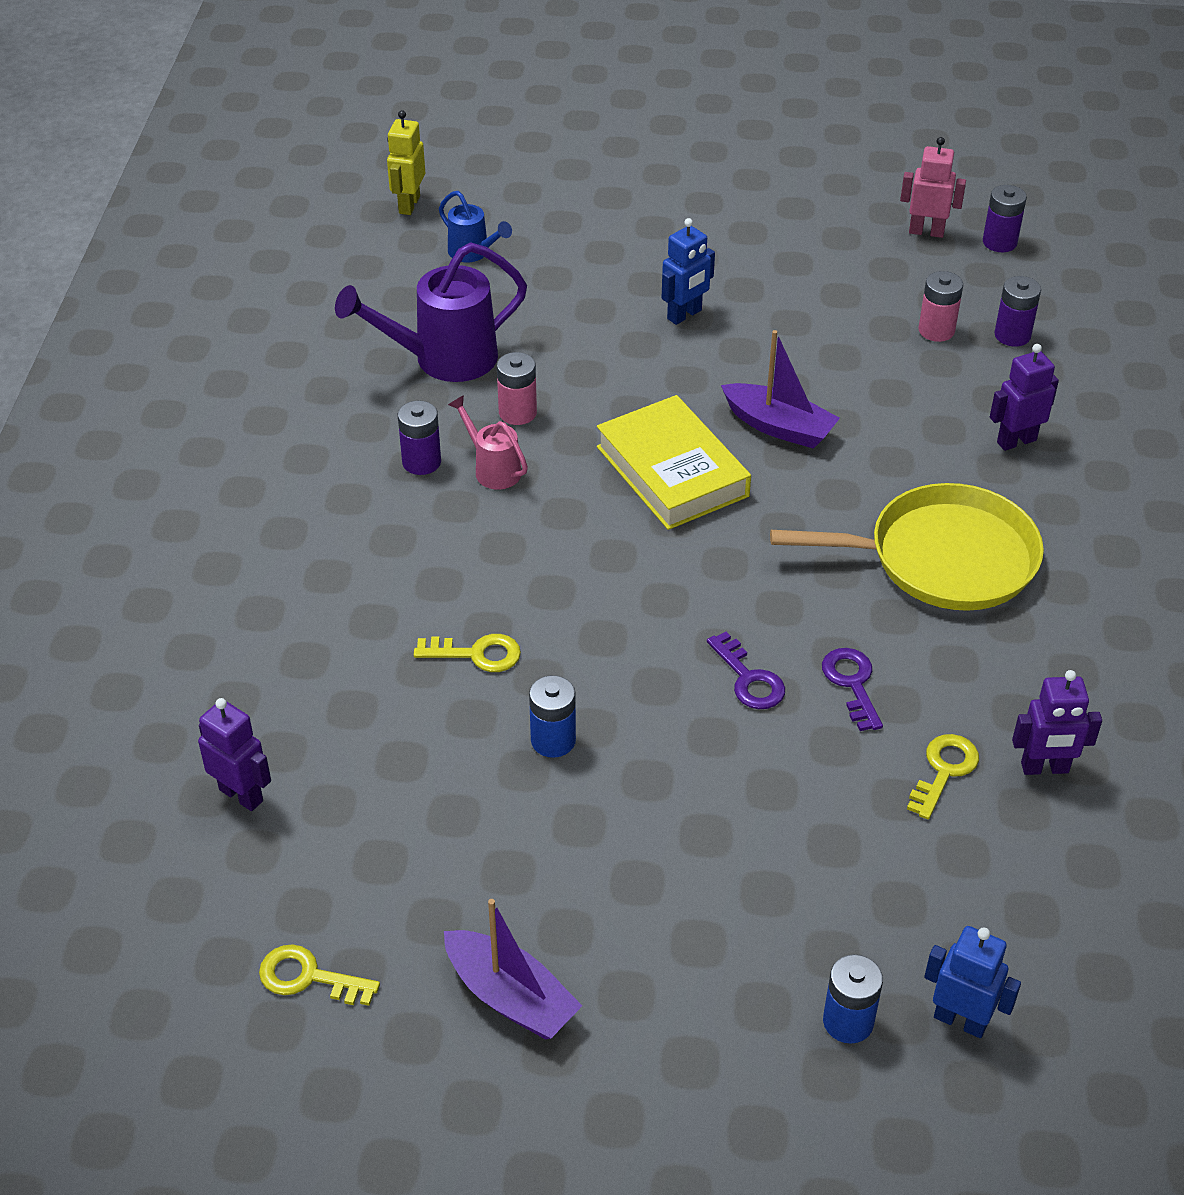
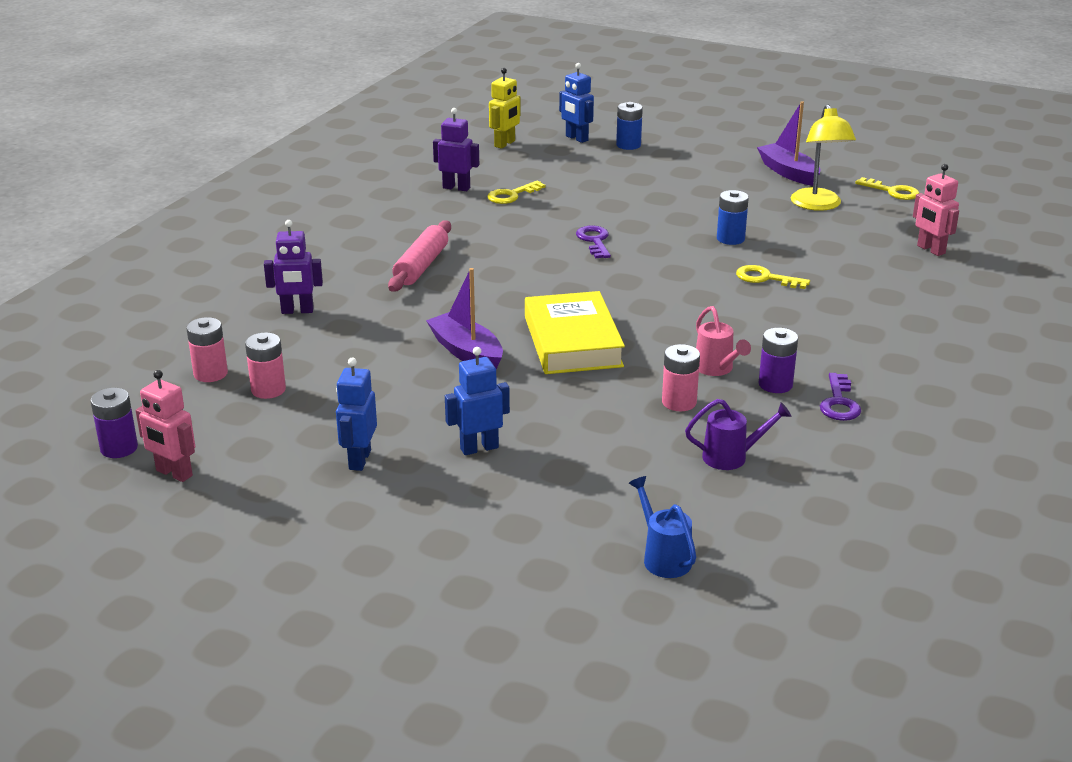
camera: 160 degrees left, 15 degrees down
(241, 795) = (930, 250): purple robot -> pink robot
(409, 205) = (720, 638): yellow robot -> yellow robot (505, 144)
(435, 886) = (818, 205): none -> yellow lamp
(444, 359) = (731, 457): purple watering can -> purple watering can, size x0.53
(782, 279) = (359, 460): none -> blue robot
(852, 683) = (533, 229): purple key -> purple key (839, 403)
(943, 558) = (421, 266): yellow pan -> pink rolling pin
(1012, 335) = (210, 374): purple battery -> pink battery

